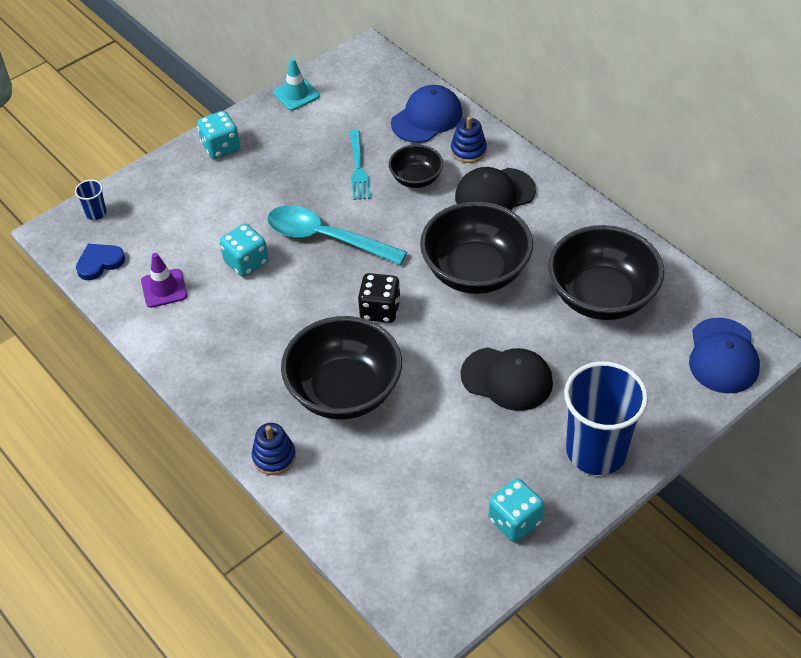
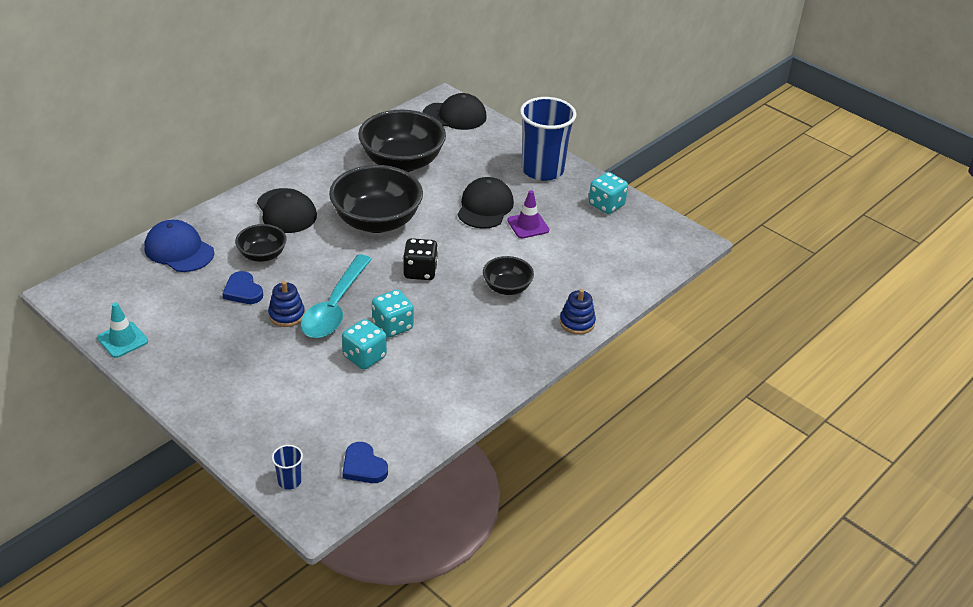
camera: 100 degrees left, 10 degrees down
(164, 288) = (398, 411): purple traffic cone -> purple traffic cone (528, 225)
(221, 147) = (197, 390): turquoise dice -> turquoise dice (392, 326)
(344, 391) = (507, 288): black bowl -> black bowl, size x0.53
(358, 168) = (243, 291): turquoise fork -> blue heart
(468, 150) = (229, 225): blue stacking toy -> blue stacking toy (286, 315)
(723, 356) = (454, 116): blue cap -> black cap

